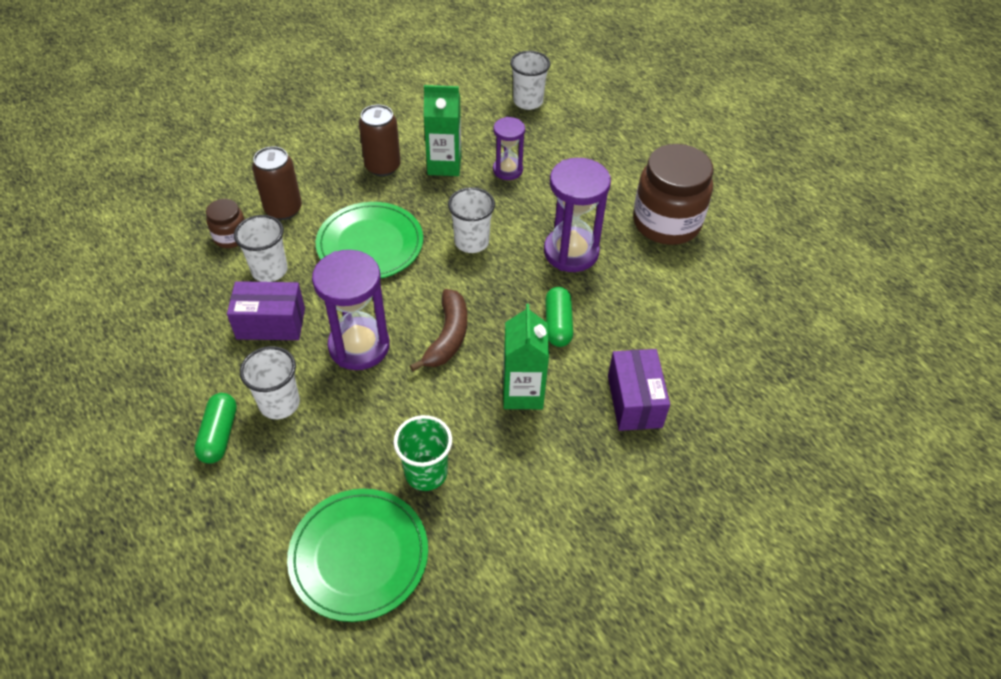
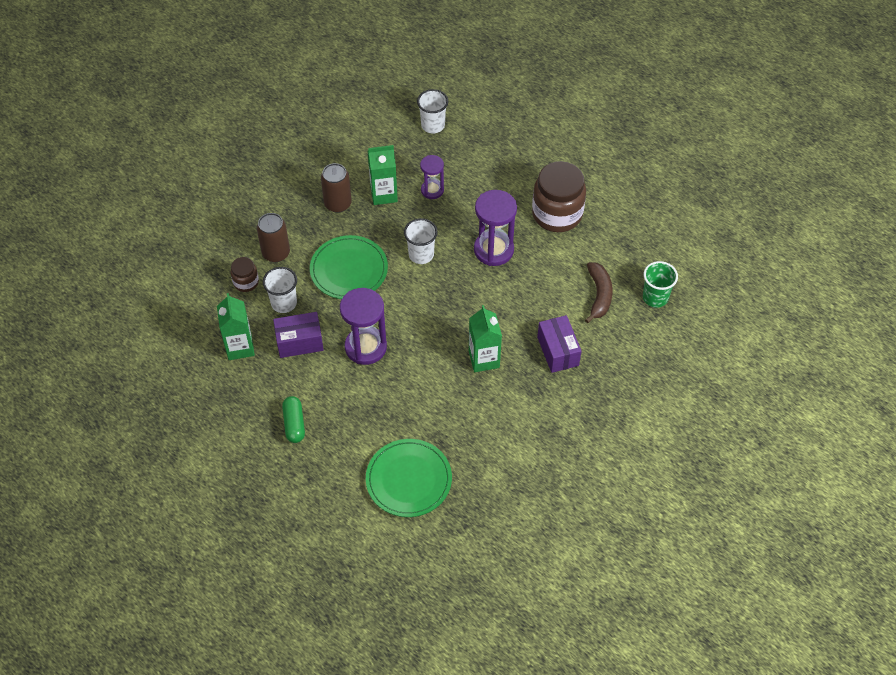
camera: 10 degrees left, 5 degrees up
(188, 316) = (240, 347): none -> green carton
(279, 403) = (326, 396): white cup -> none
(426, 473) = (435, 423): green cup -> green cup (655, 297)
(447, 337) = (424, 329): brown banana -> brown banana (599, 295)
(558, 324) = (496, 306): green capsule -> none

